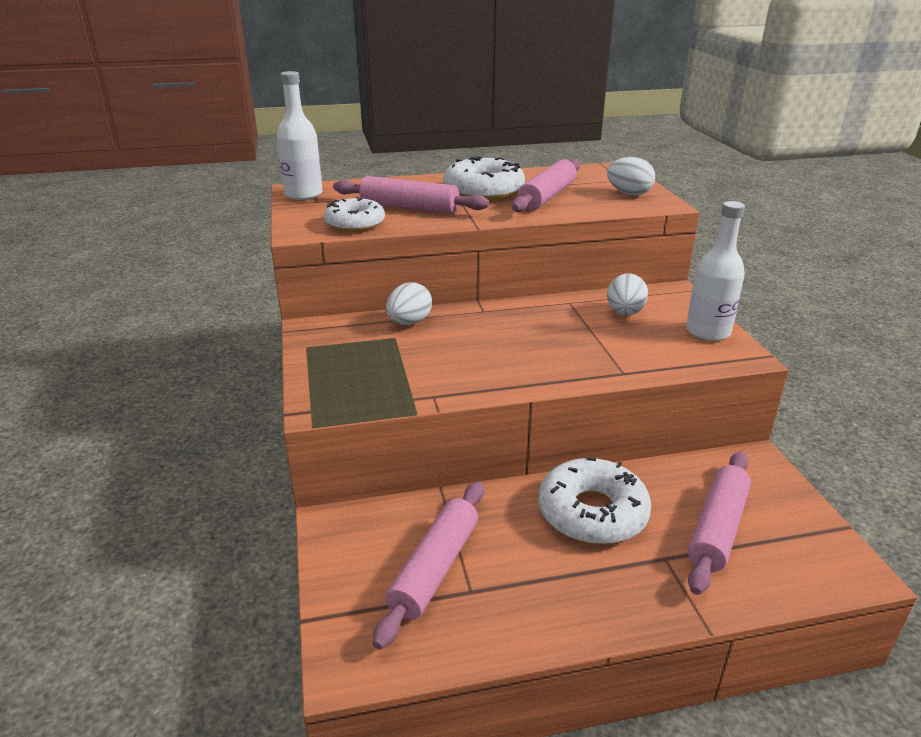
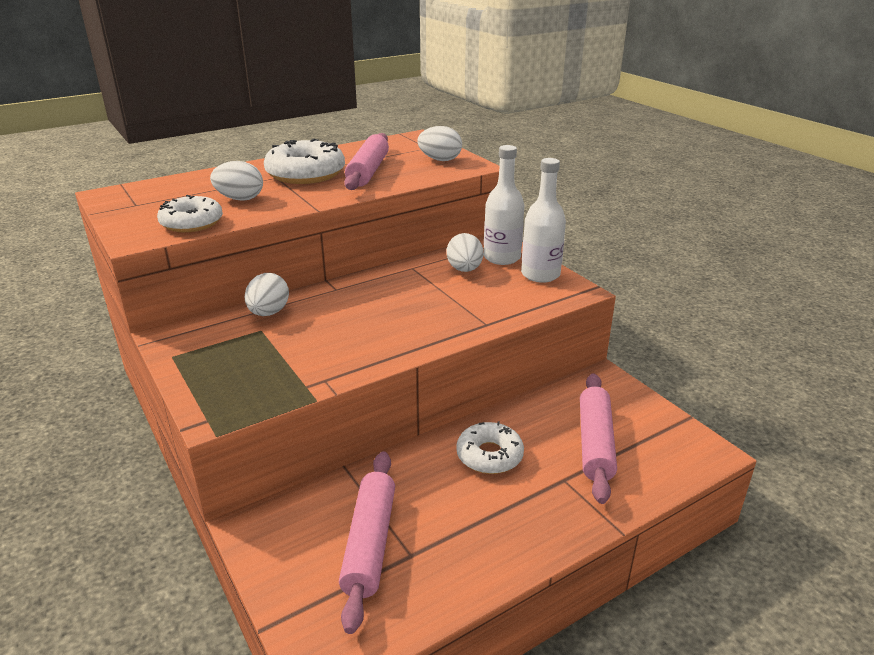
camera: 20 degrees left, 0 degrees up
(303, 195) = (118, 199): white bottle -> white bottle (502, 257)
(409, 208) = (240, 199): pink rolling pin -> white egg
(592, 513) = (489, 455): white donut -> white donut, size x0.67

